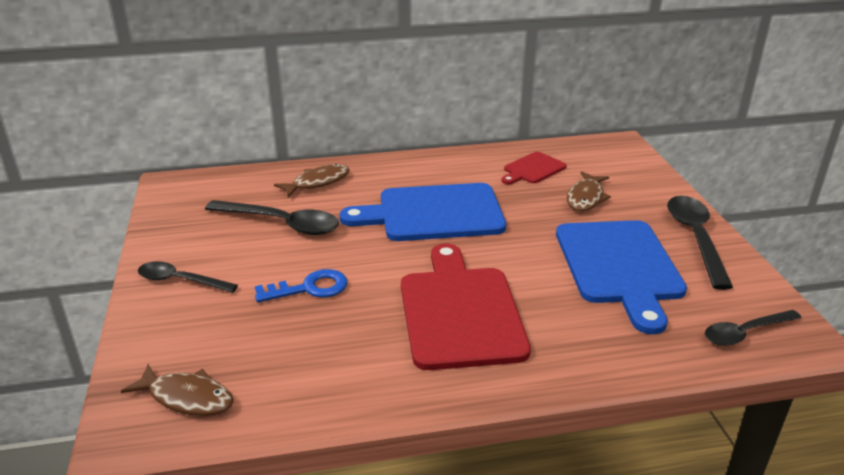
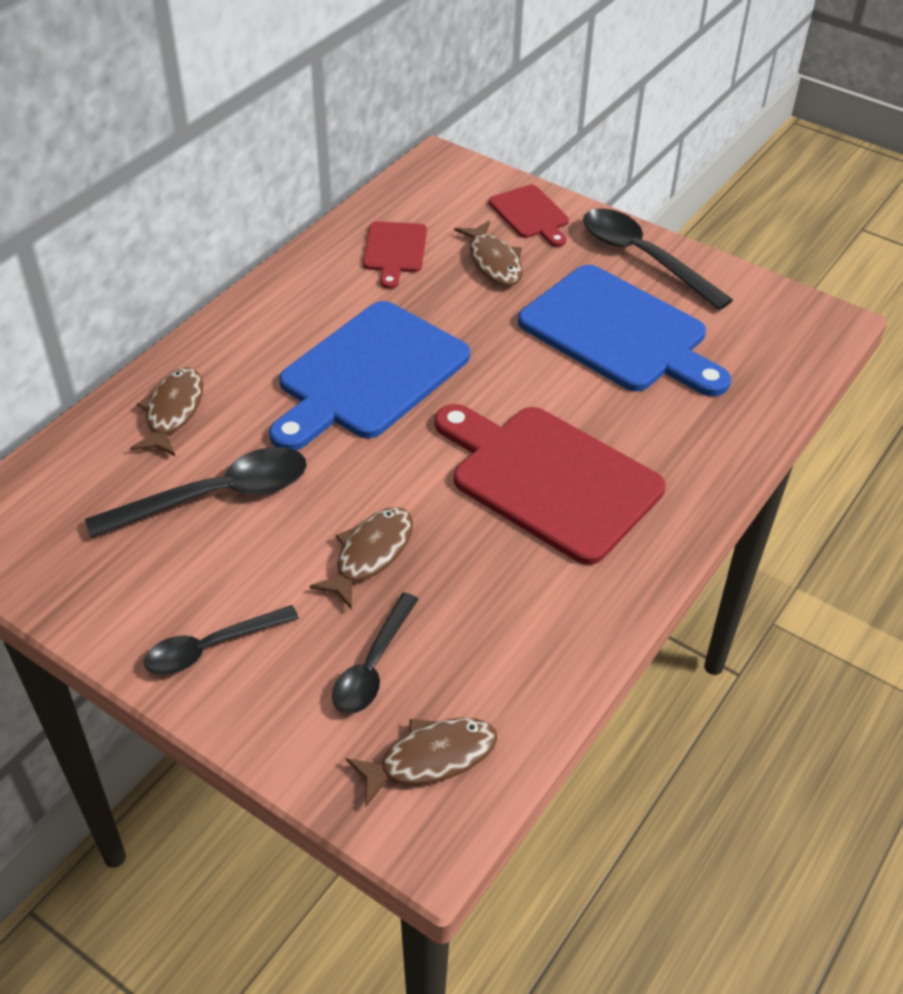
camera: 45 degrees left, 15 degrees up
(309, 288) = (370, 554): blue key -> brown fish
(644, 187) = (530, 214): none -> red cutting board
(745, 333) = (785, 344): black spoon -> black spoon (373, 665)

